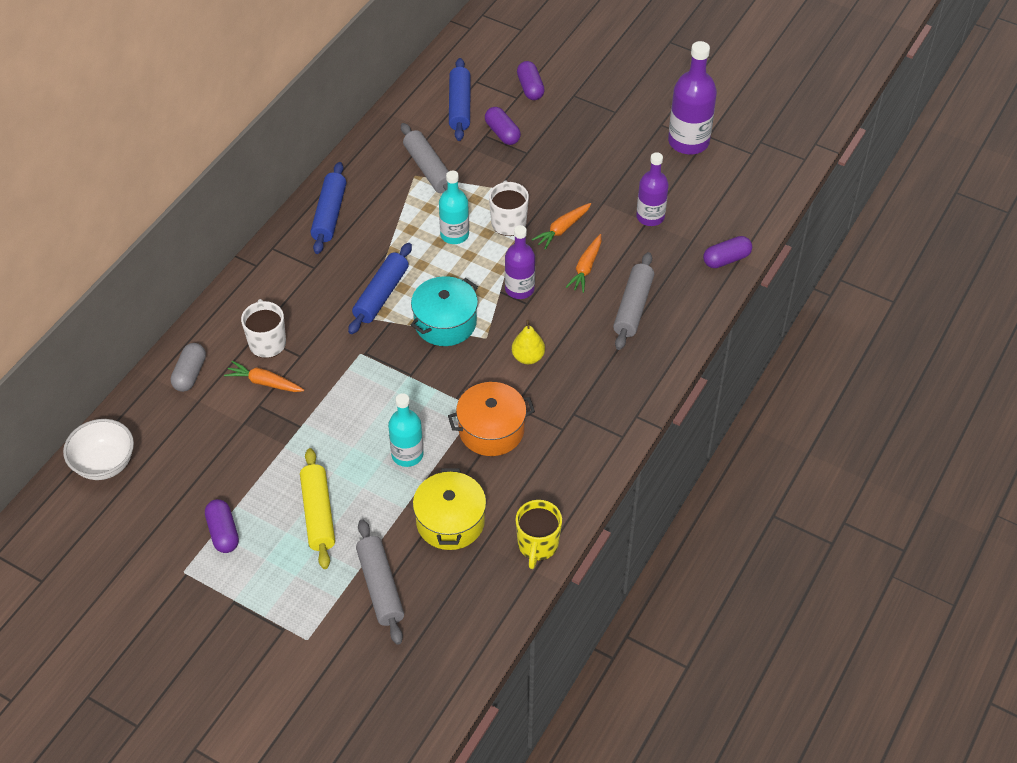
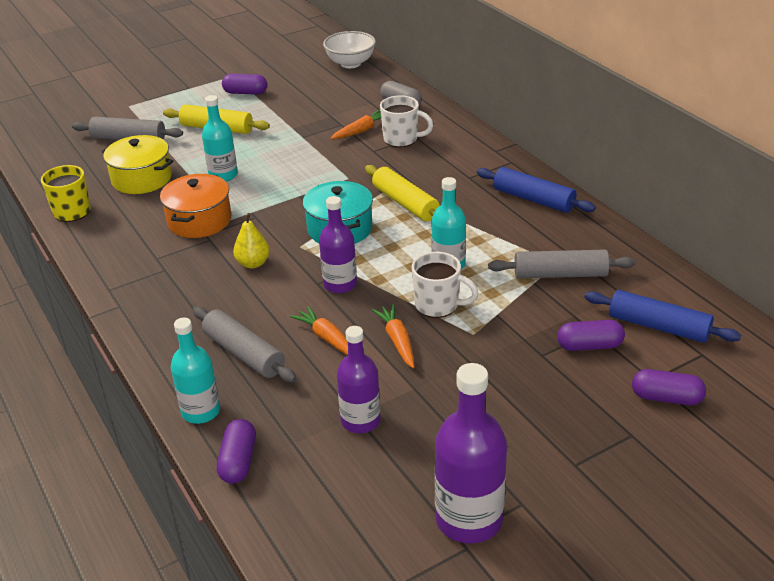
camera: 120 degrees right, 15 degrees down
(381, 295) = (405, 203): blue rolling pin -> yellow rolling pin
(702, 301) = (201, 411): none -> turquoise bottle

